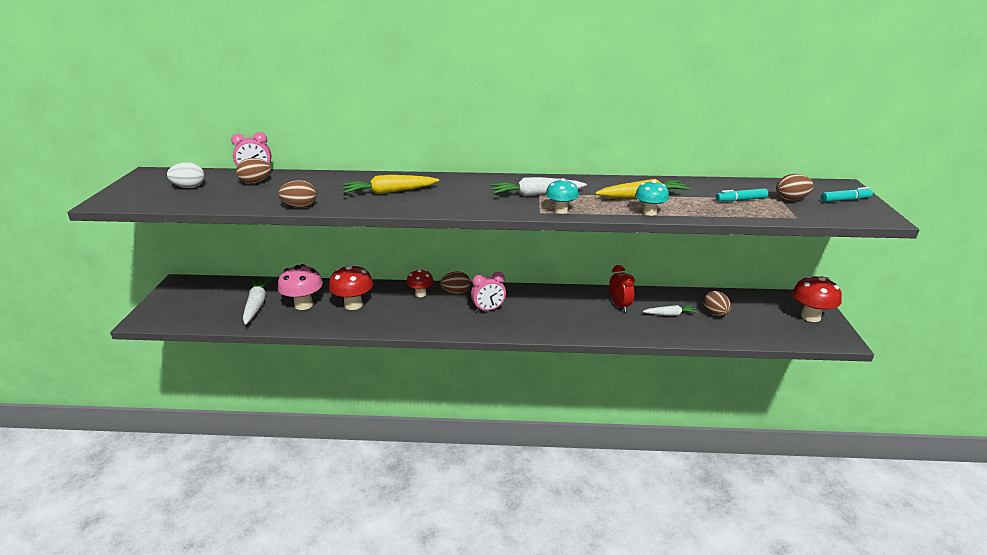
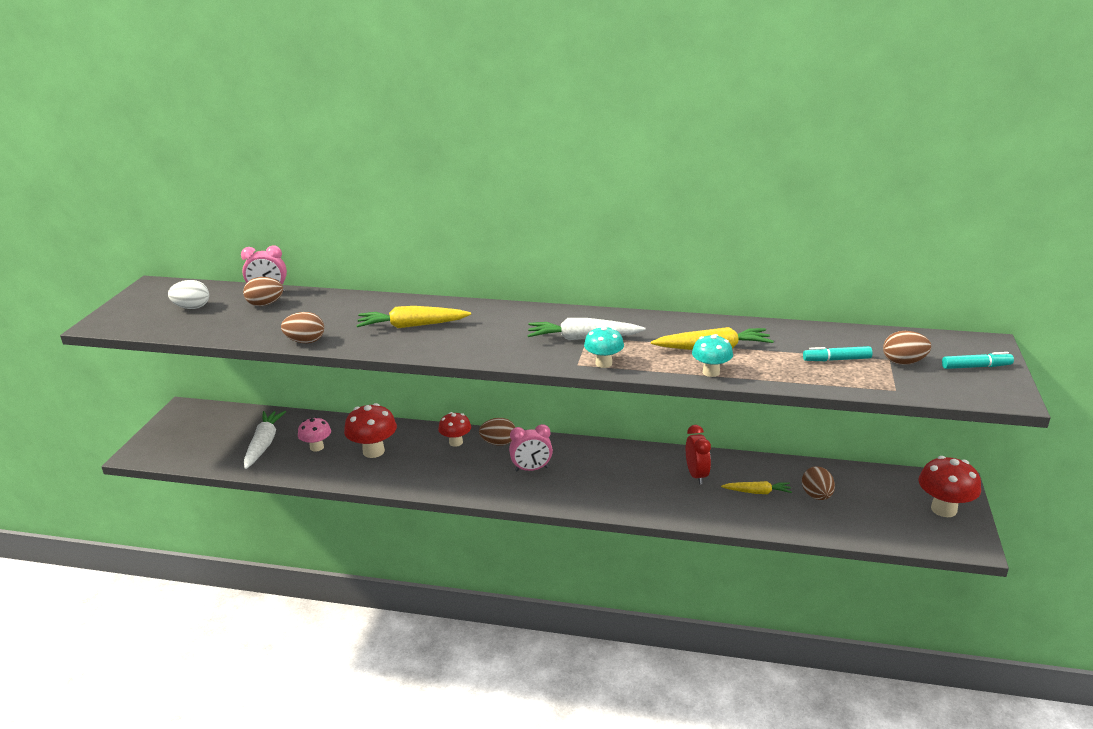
camera: 10 degrees right, 0 degrees up
(303, 305) = (317, 447): pink mushroom -> pink mushroom, size x0.64
(670, 314) = (757, 492): white carrot -> yellow carrot

